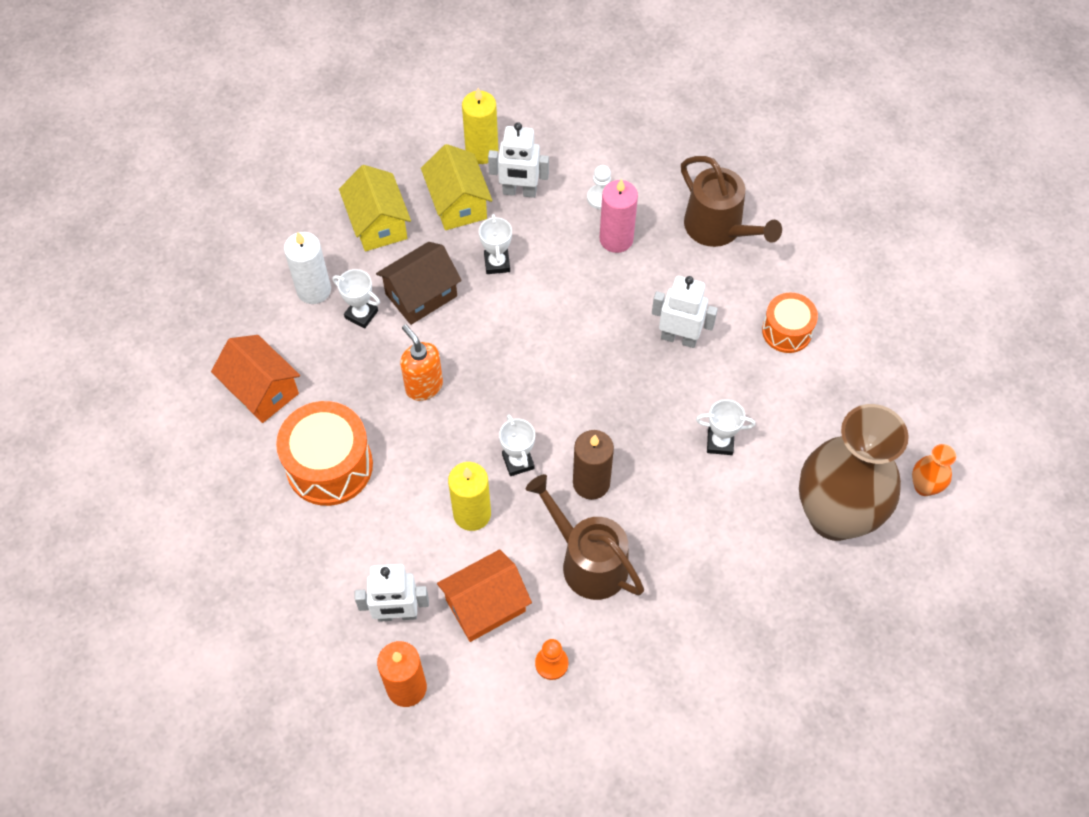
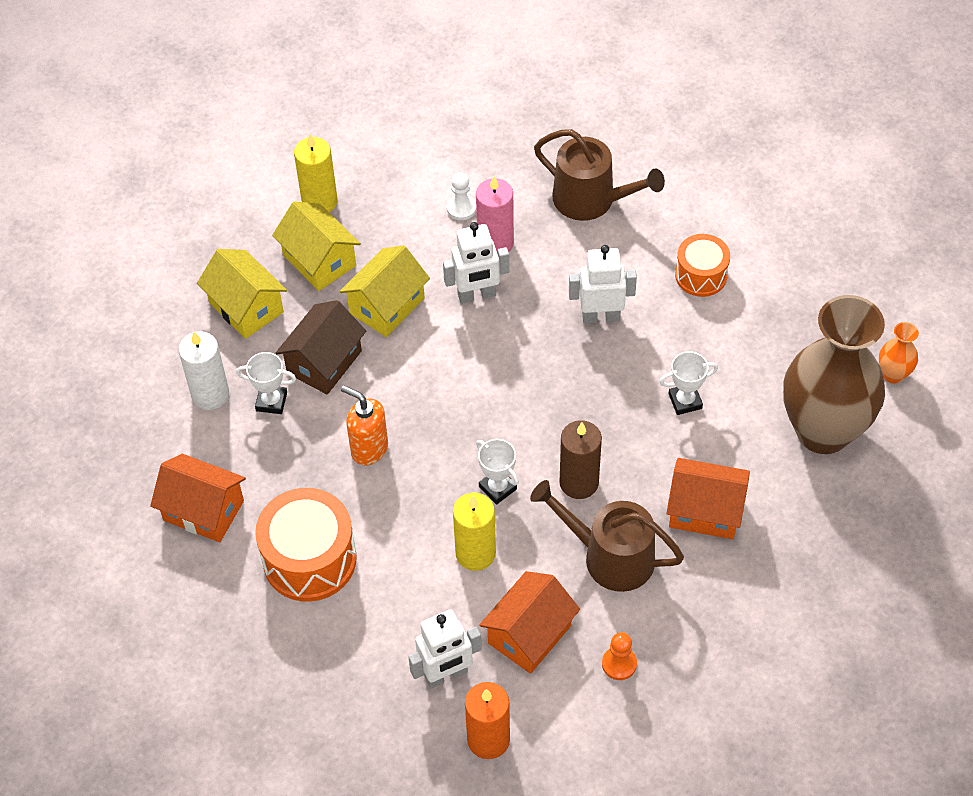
camera: 20 degrees left, 5 degrees down
(497, 263) = (387, 305): white trophy -> yellow house
(519, 192) = (377, 229): white robot -> white robot (477, 295)
(692, 551) = (705, 511): none -> orange house

